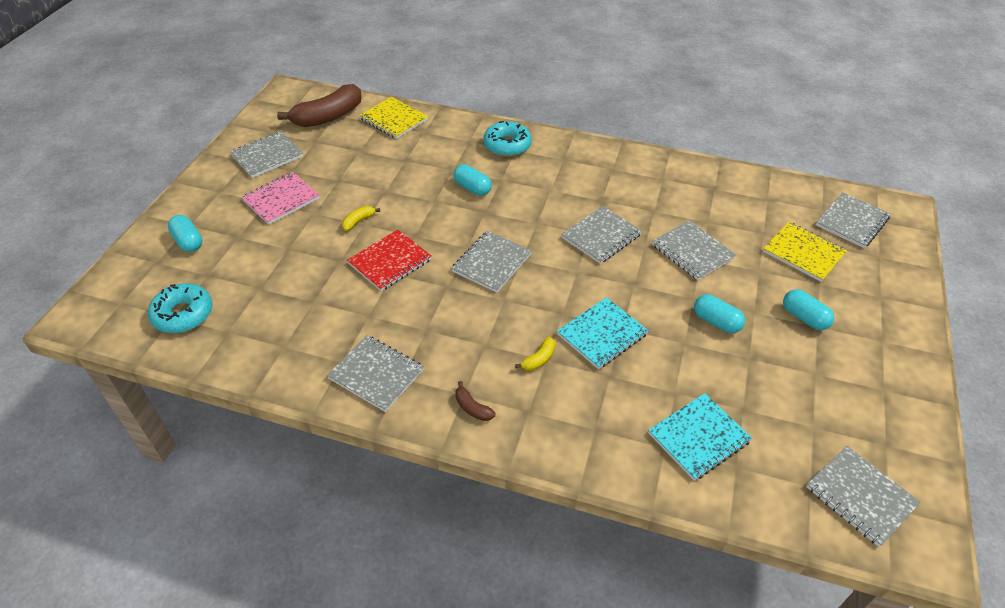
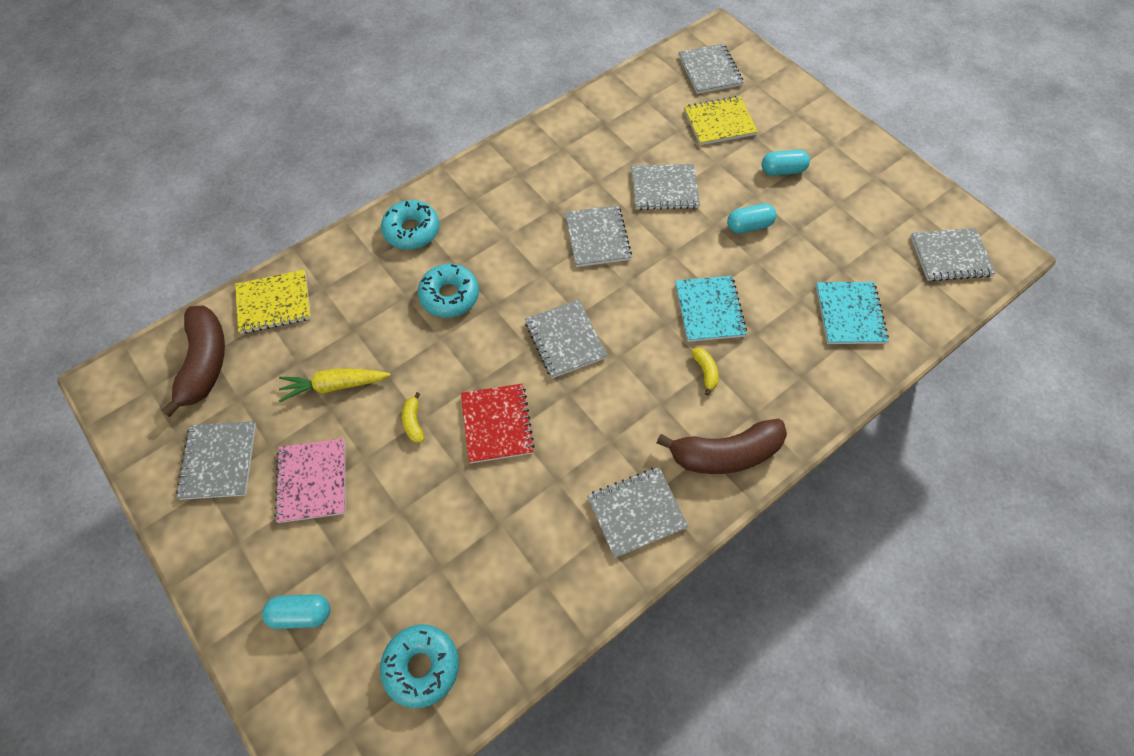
camera: 55 degrees left, 15 degrees up
(356, 174) = (335, 386): none -> yellow carrot
(472, 188) = (449, 296): turquoise capsule -> turquoise donut
(472, 408) = (725, 454): brown banana -> brown banana, size x2.33

